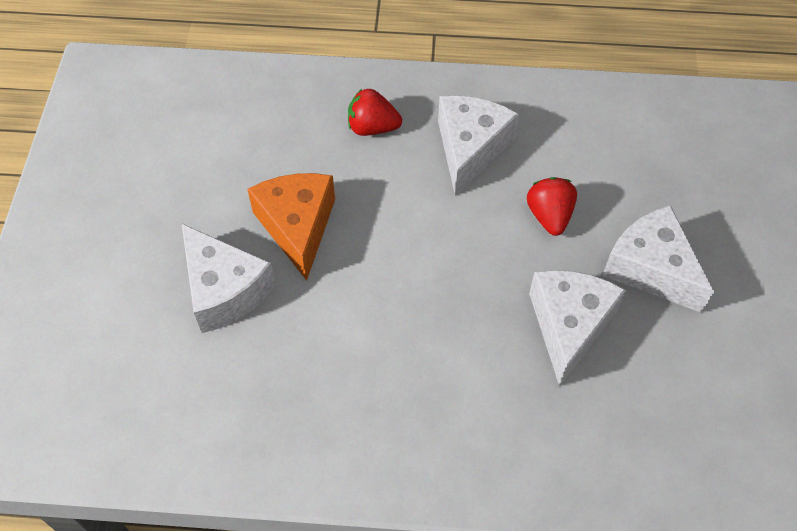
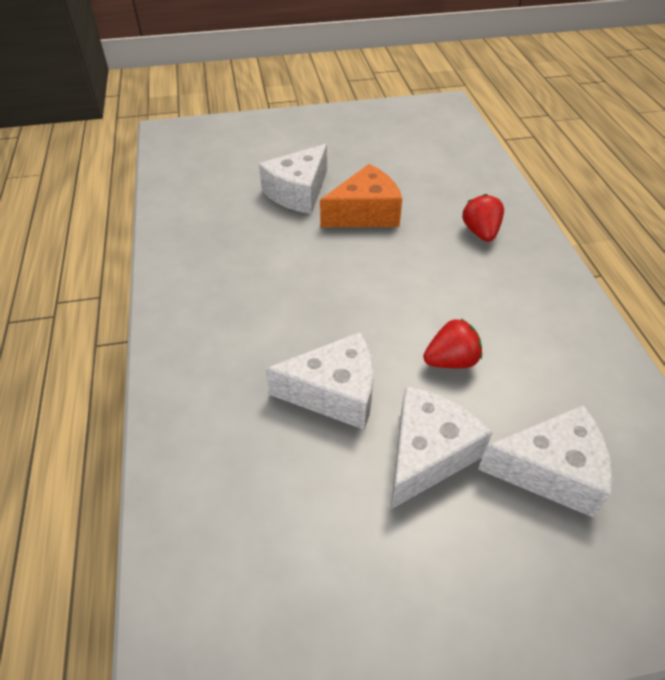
camera: 75 degrees right, 10 degrees down
(470, 148) = (496, 293): white cheese -> white cheese (550, 471)

